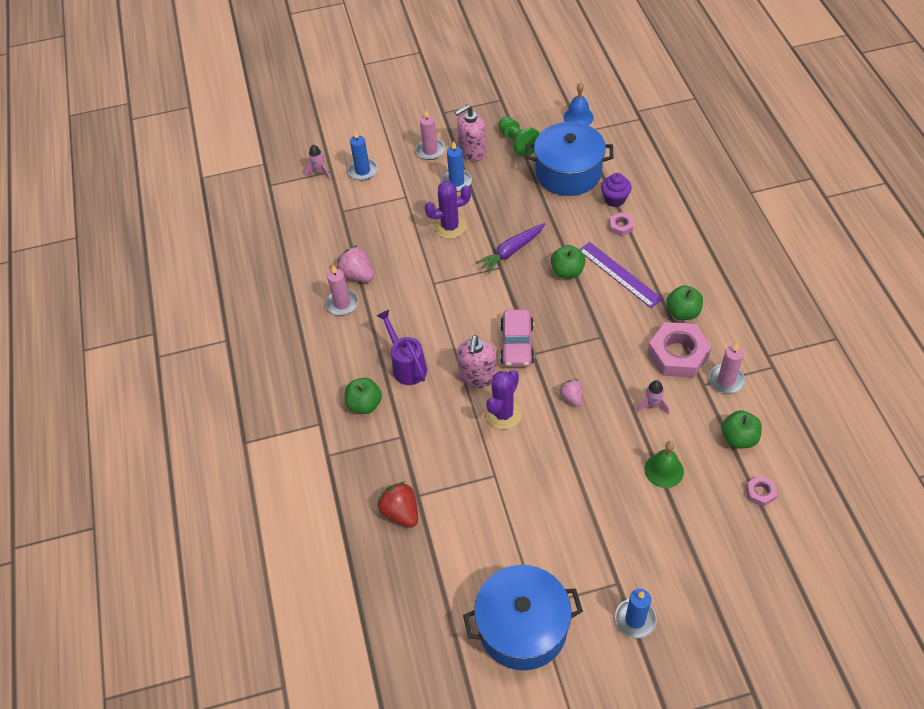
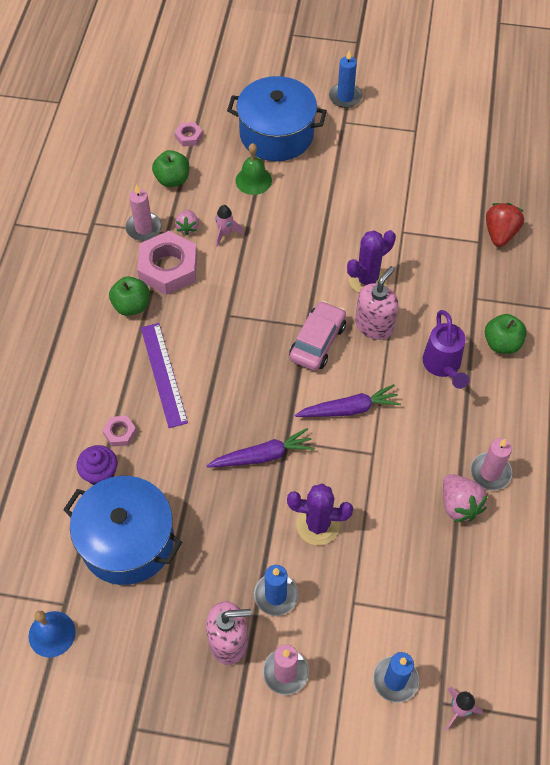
camera: 160 degrees left, 5 degrees up
(401, 512) = (500, 234): red strawberry -> red strawberry turned 150 degrees counterclockwise
(465, 305) = (349, 409): none -> purple carrot
(517, 143) = (160, 626): green pawn -> none
(522, 627) = (433, 122): blue pot -> blue pot (276, 134)
(567, 271) = (216, 402): green apple -> none
(571, 397) = (294, 269): pink strawberry -> pink strawberry (188, 227)

